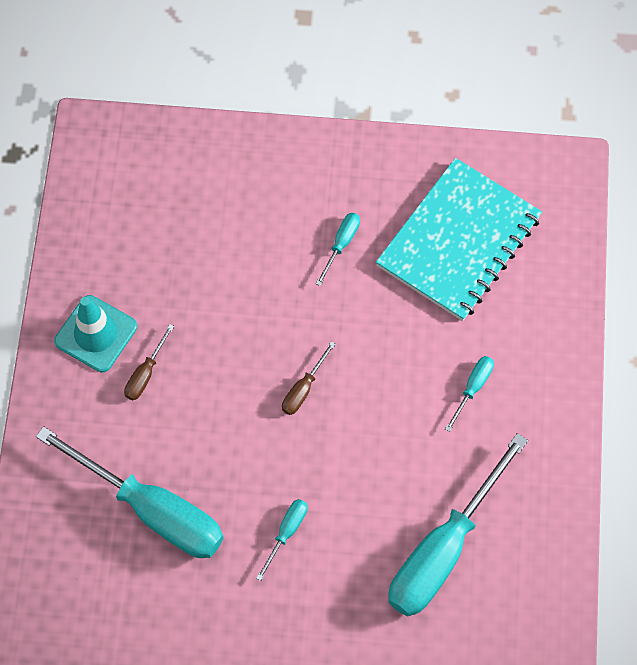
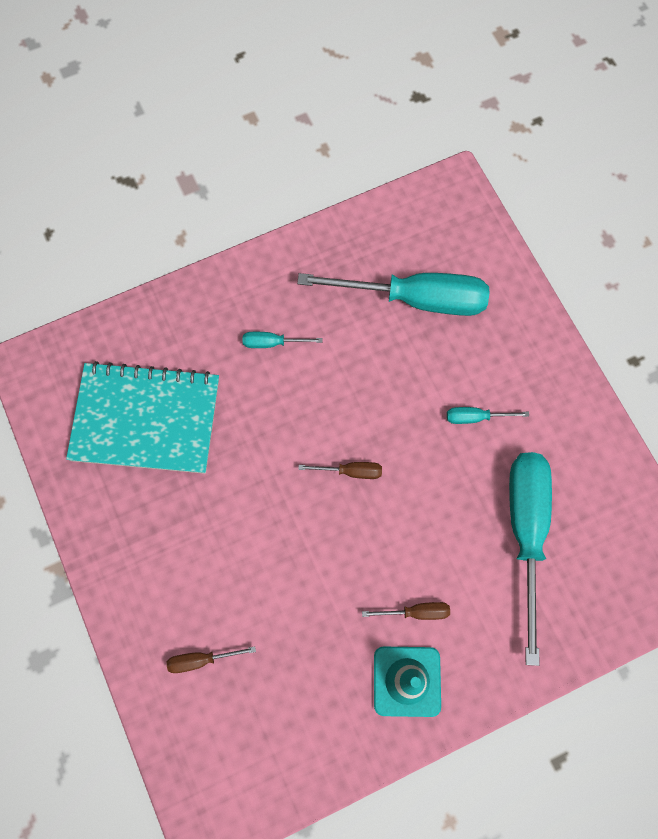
camera: 120 degrees left, 5 degrees up
(217, 186) = (201, 660): none -> brown screwdriver
(341, 244) = (200, 514): turquoise screwdriver -> none

